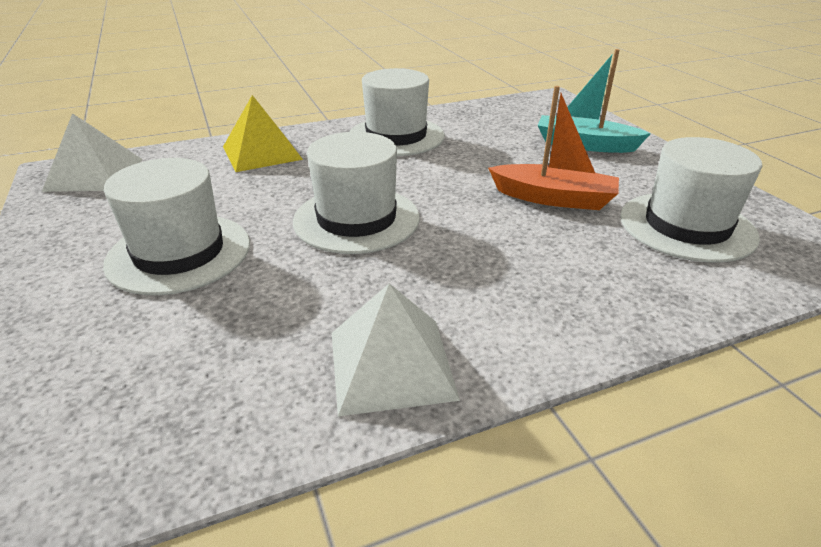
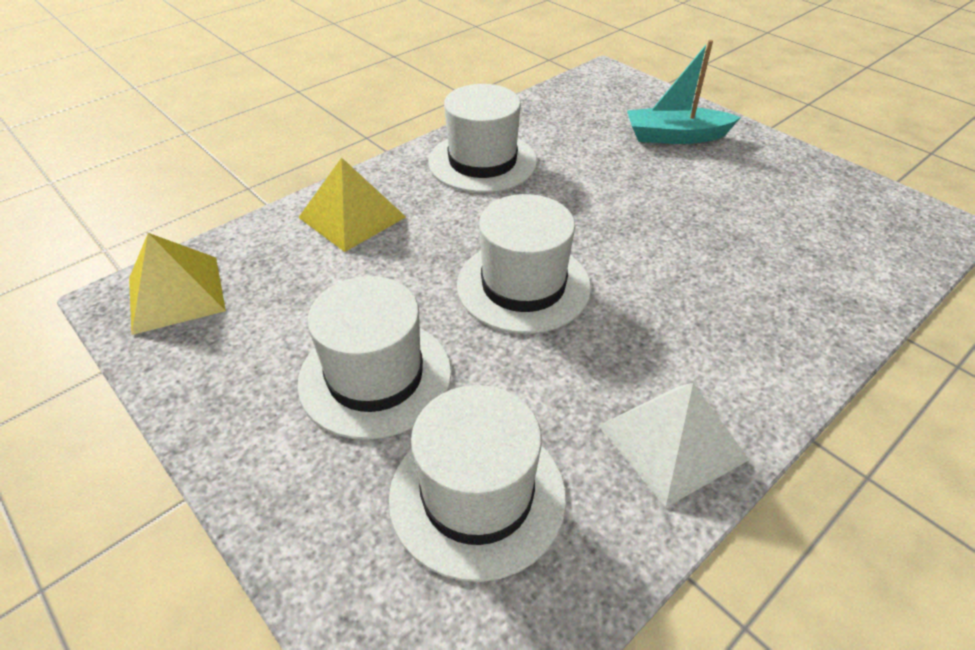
camera: 20 degrees left, 10 degrees up
(95, 174) = (176, 293): white pyramid -> yellow pyramid
(553, 198) = (689, 214): orange boat -> none
(686, 226) = (816, 221): white hat -> white hat (477, 495)

